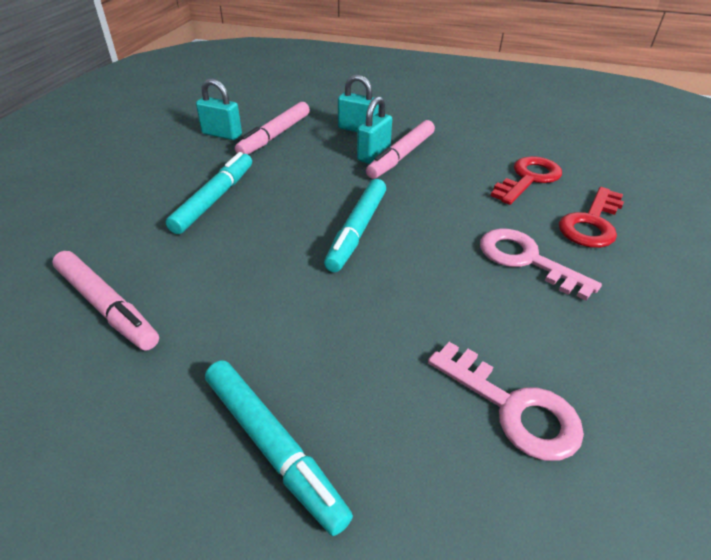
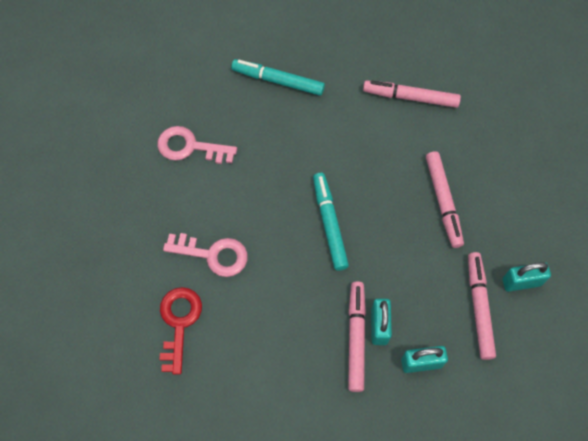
camera: 150 degrees right, 25 degrees up
(215, 199) = (443, 201): turquoise marker -> pink marker
(528, 178) = (240, 363): red key -> none

